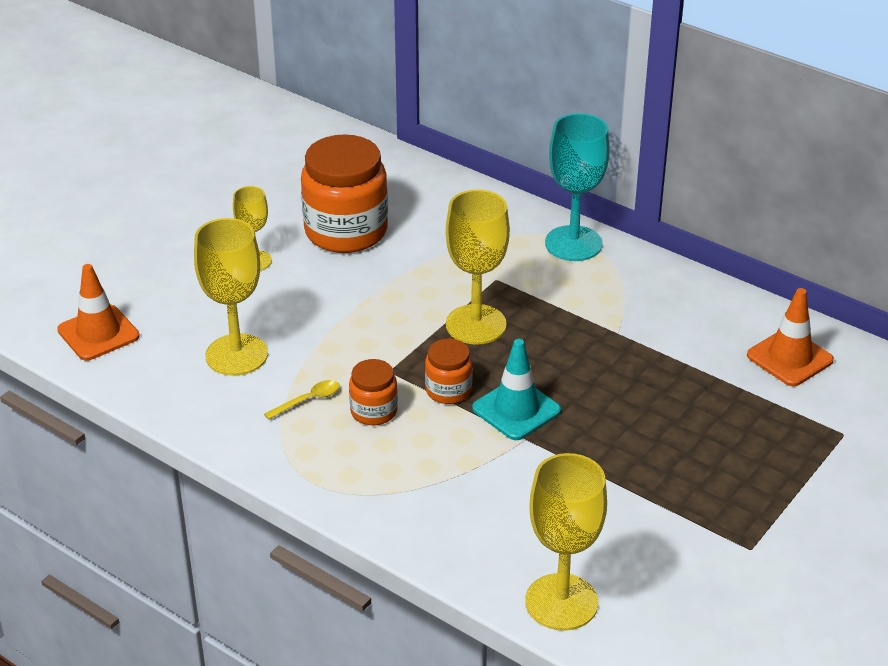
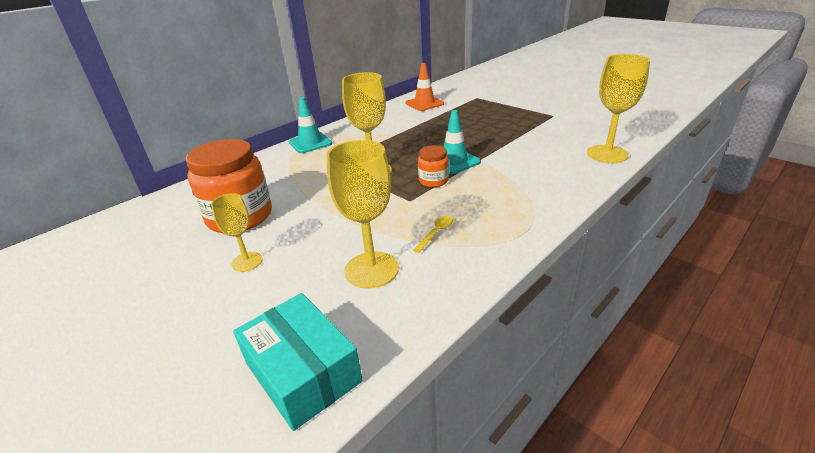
camera: 80 degrees left, 5 degrees down
(98, 333) = (303, 372): orange traffic cone -> turquoise box
(308, 400) = (436, 233): yellow spoon -> yellow spoon turned 60 degrees clockwise
(374, 411) = (451, 206): orange jar -> none
(573, 243) = (310, 143): turquoise goblet -> turquoise traffic cone

